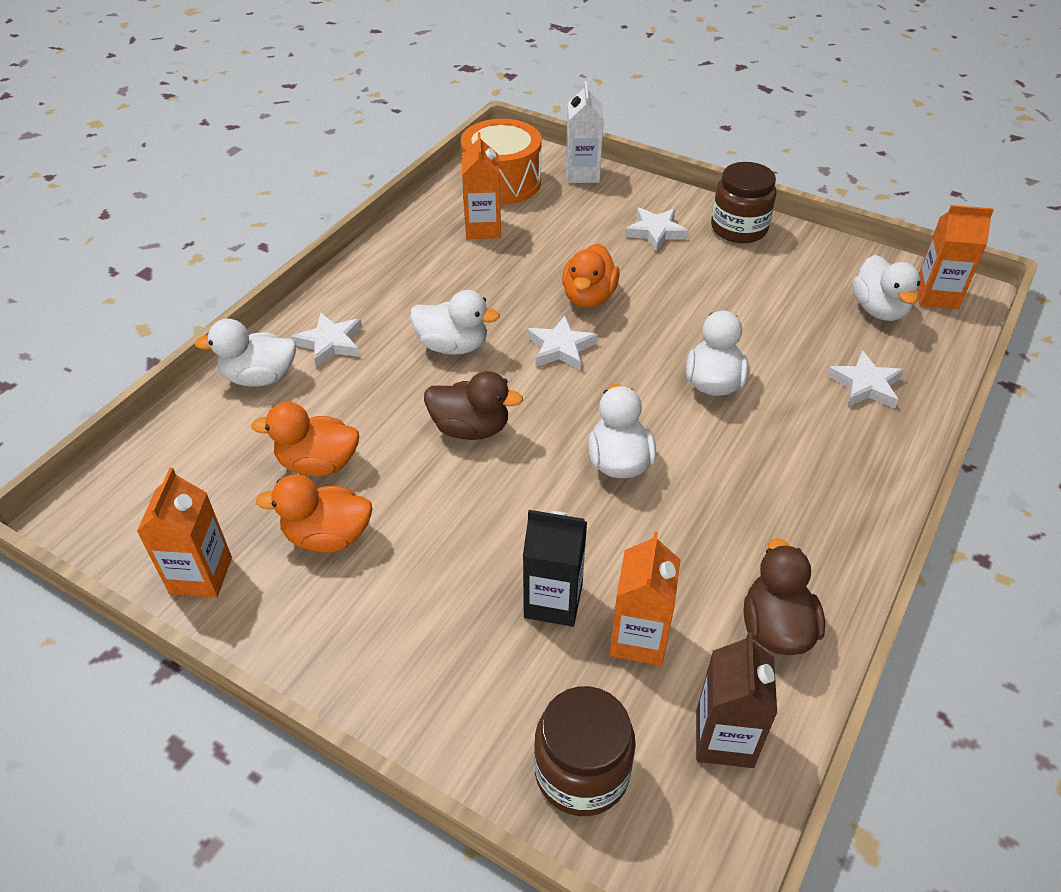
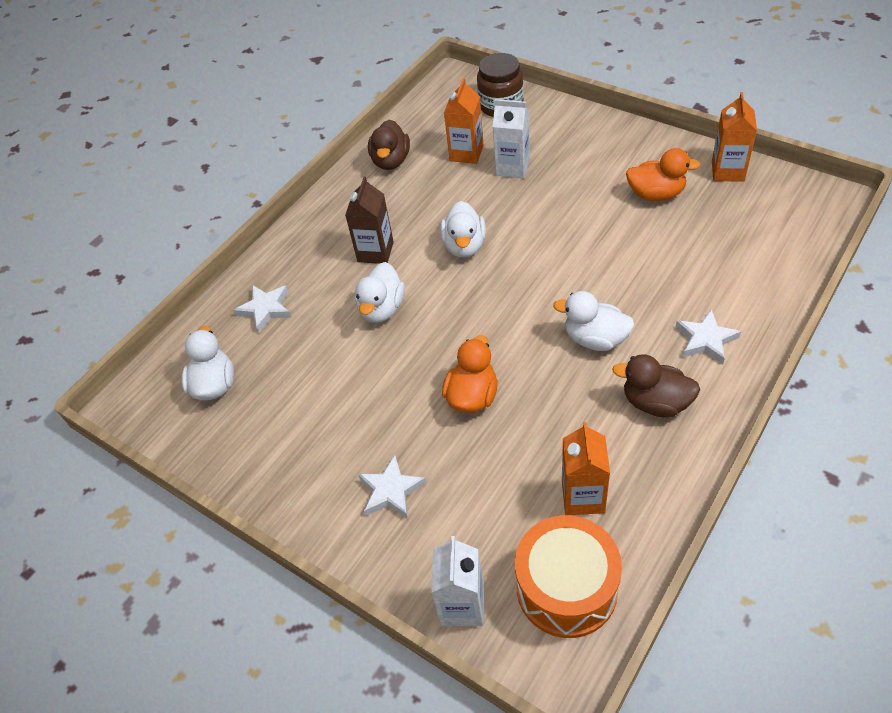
camera: 170 degrees left, 5 degrees up
(259, 377) = (755, 305): white duck -> none
(318, 464) = (679, 238): orange duck -> none
(470, 428) = (571, 266): brown duck -> brown duck (655, 402)
(553, 601) = (512, 167): black carton -> white carton
(561, 347) = (501, 339): white star -> none
(724, 738) = (431, 119): brown carton -> brown carton (375, 252)
(739, 228) = (300, 496): brown jar -> none
(936, 296) = (155, 401): orange carton -> none

